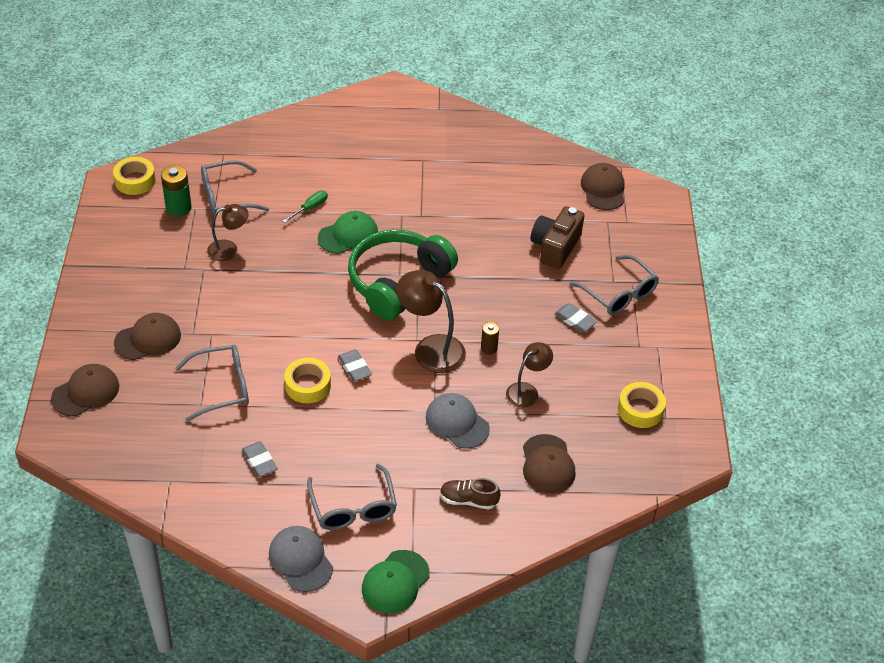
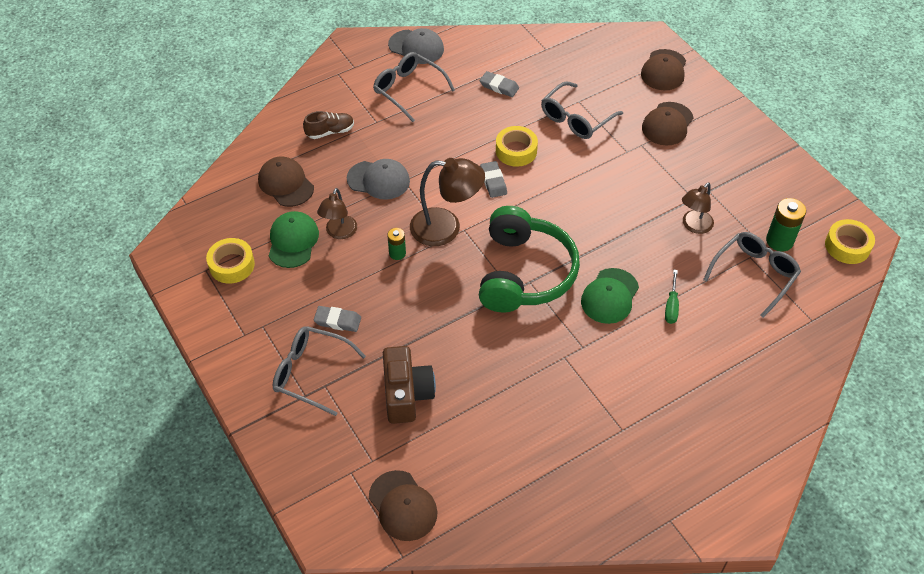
camera: 150 degrees right, 5 degrees up
(354, 367) = (493, 181): grey eraser -> grey eraser turned 45 degrees clockwise
(395, 582) = (344, 63): green cap -> green cap (293, 241)
(489, 348) = (397, 253): brown battery -> green battery

